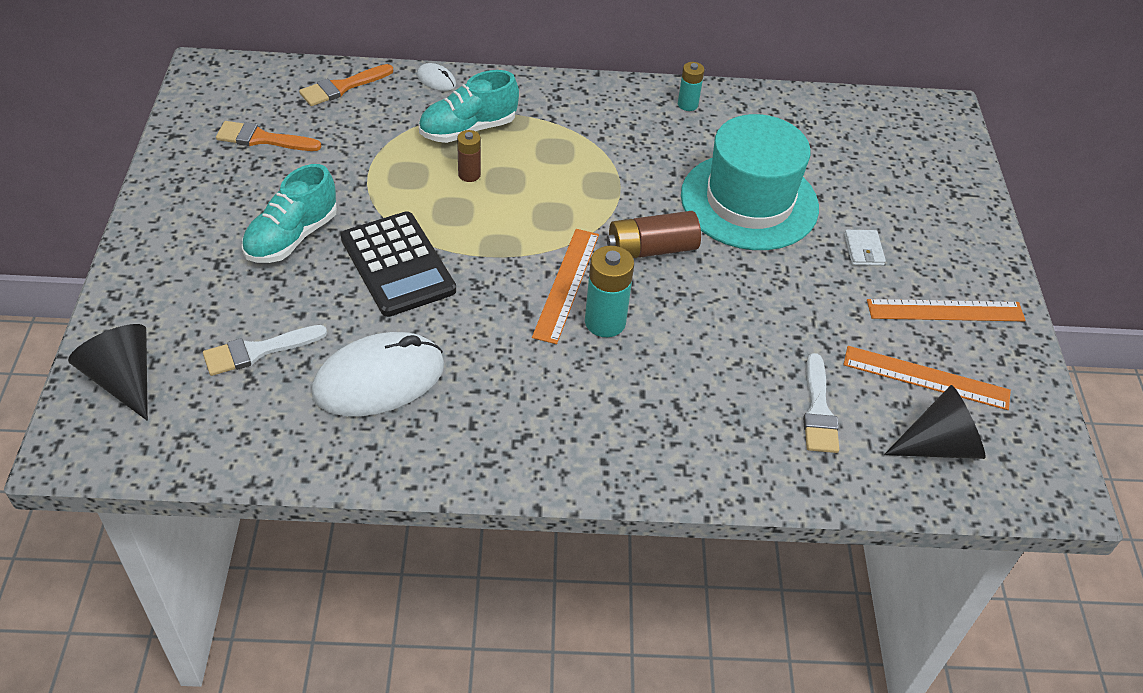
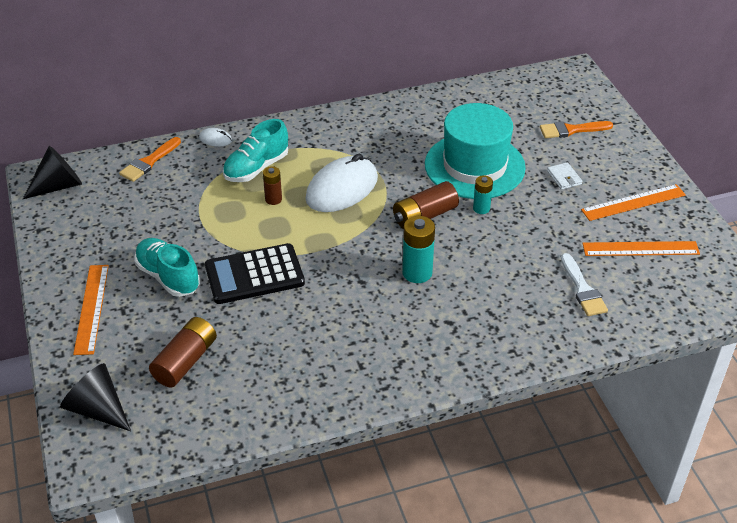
camera: 15 degrees left, 5 degrees down
(258, 351) = (185, 361): white brush -> brown battery
(262, 139) = (109, 214): orange brush -> orange brush (571, 130)
(292, 237) = (168, 277): turquoise shoe -> turquoise shoe turned 120 degrees clockwise
(379, 379) = (282, 355): white mouse -> white mouse (342, 189)
(397, 264) = (254, 275): black calculator -> black calculator turned 120 degrees clockwise
(566, 284) = (378, 255): orange ruler -> orange ruler (91, 308)
(687, 104) = (402, 111): turquoise battery -> turquoise battery (481, 208)
(939, 445) = (667, 289): black cone -> black cone (58, 186)

